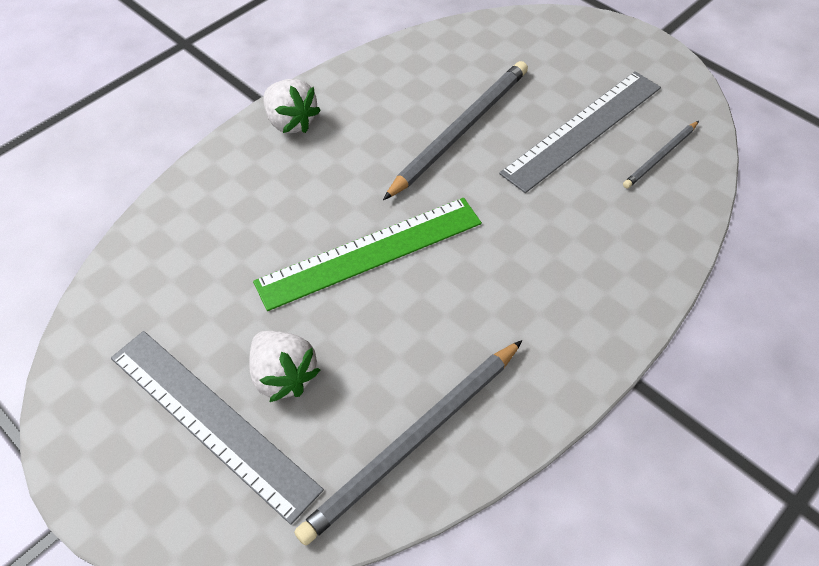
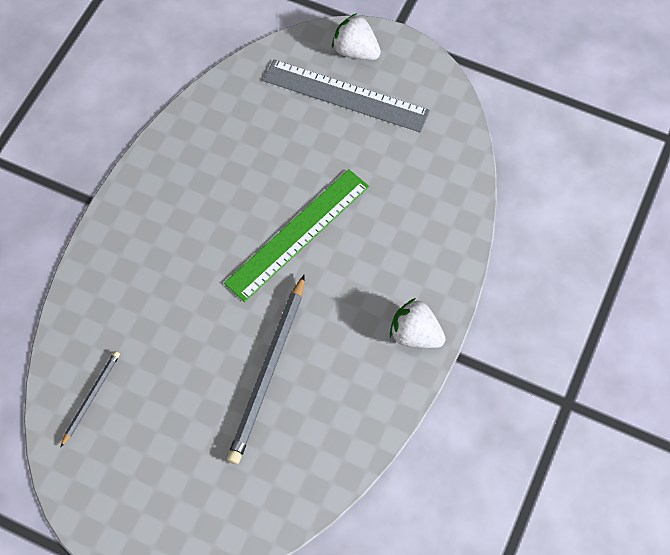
camera: 160 degrees right, 10 degrees up
(283, 376) = (316, 133): white strawberry -> white strawberry (355, 51)
(413, 441) = (222, 120): grey pencil -> none
(582, 129) = (163, 408): grey ruler -> none

